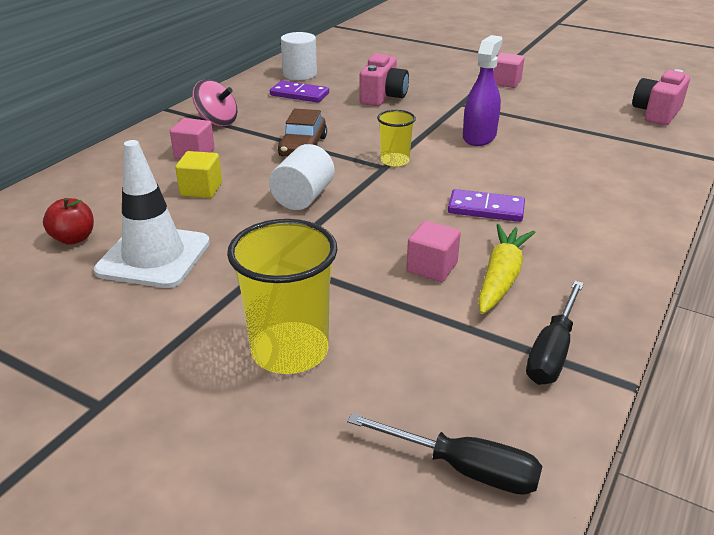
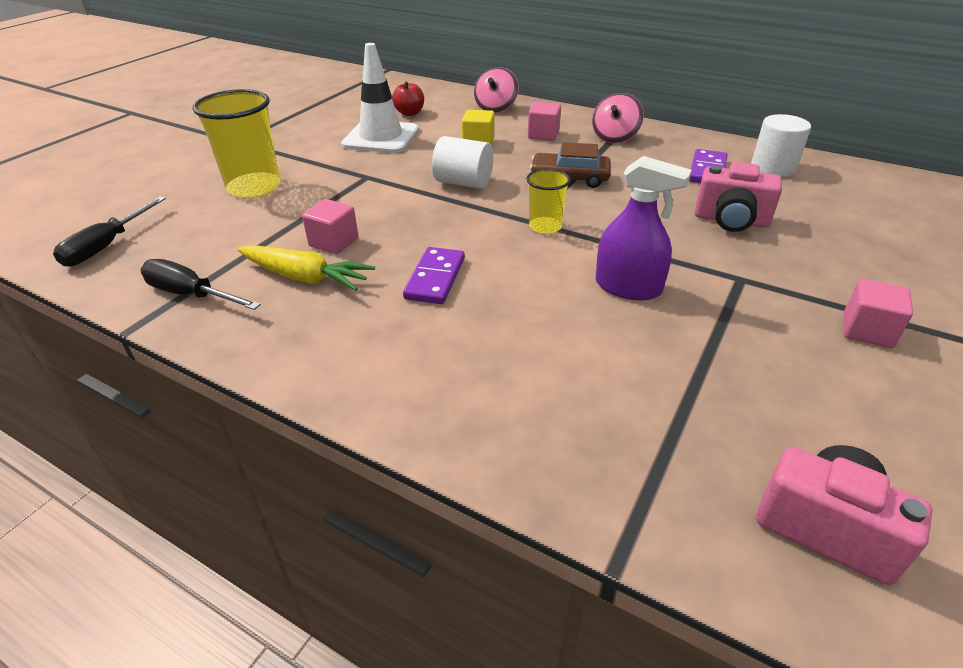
camera: 90 degrees right, 5 degrees up
(97, 178) = (496, 108): none -> pink spinning top

